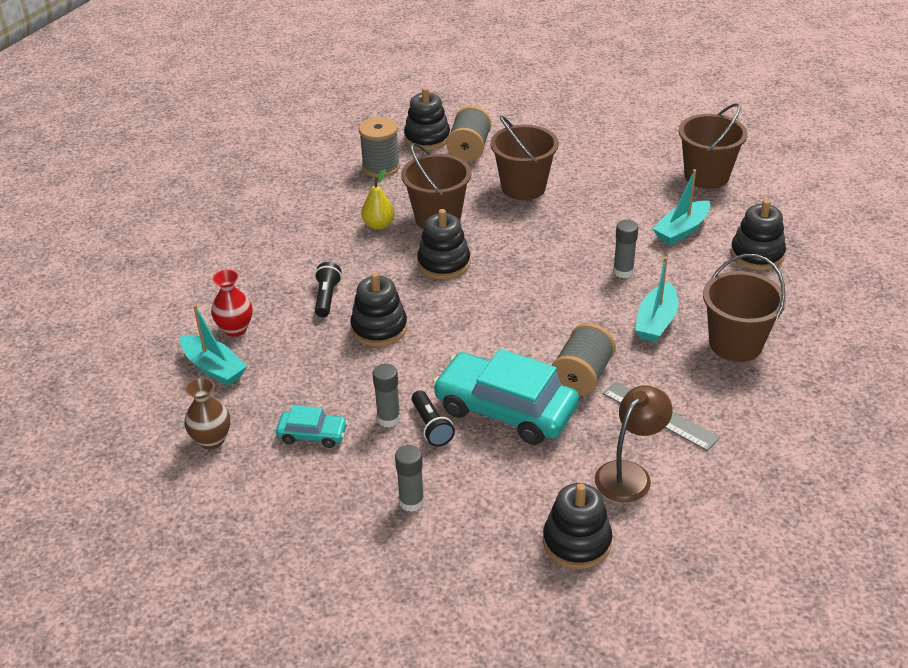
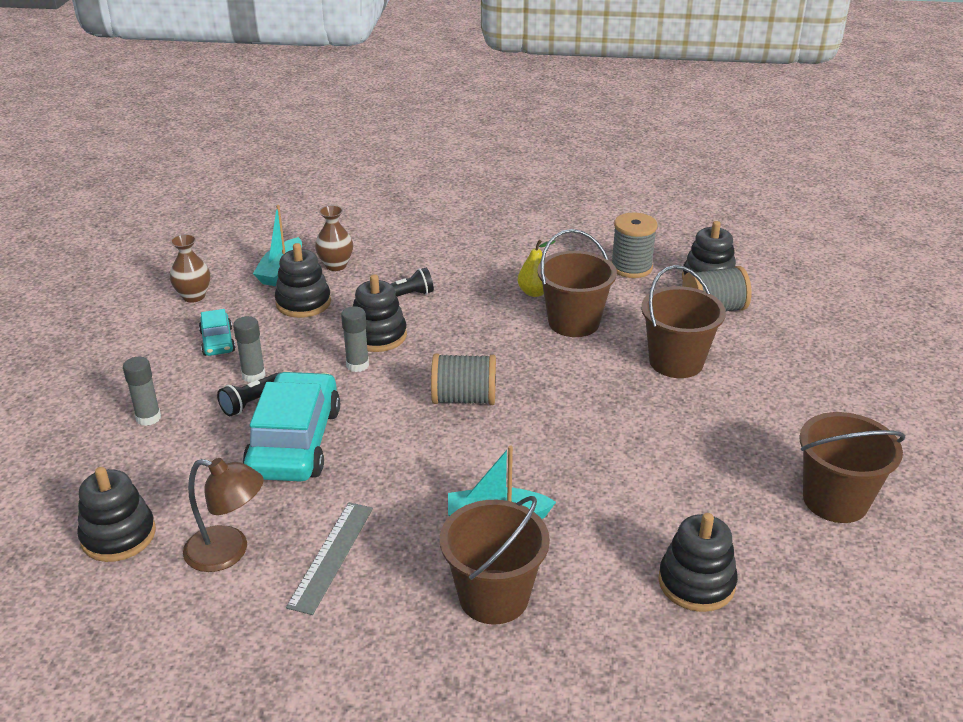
camera: 65 degrees right, 5 degrees down
(235, 329) = (336, 265): red vase -> brown vase
(444, 263) = (501, 345): black stacking toy -> black stacking toy (303, 303)
(582, 376) = (370, 482): grey spool -> grey spool (464, 399)
(623, 271) = (574, 471): grey glue stick -> grey glue stick (357, 365)
(681, 230) = (694, 502): turquoise boat -> none

